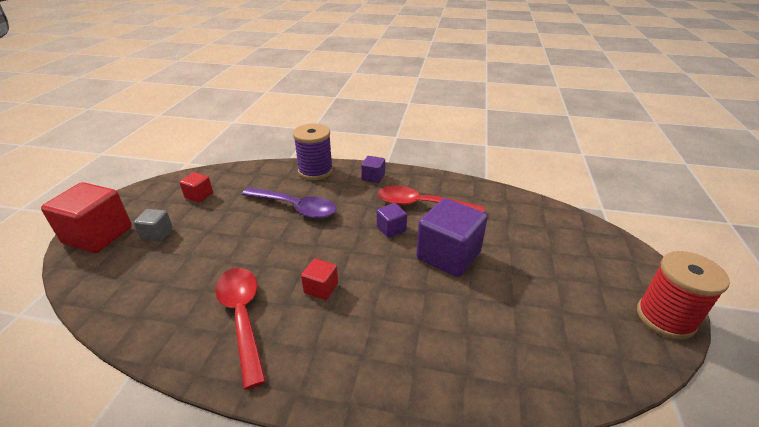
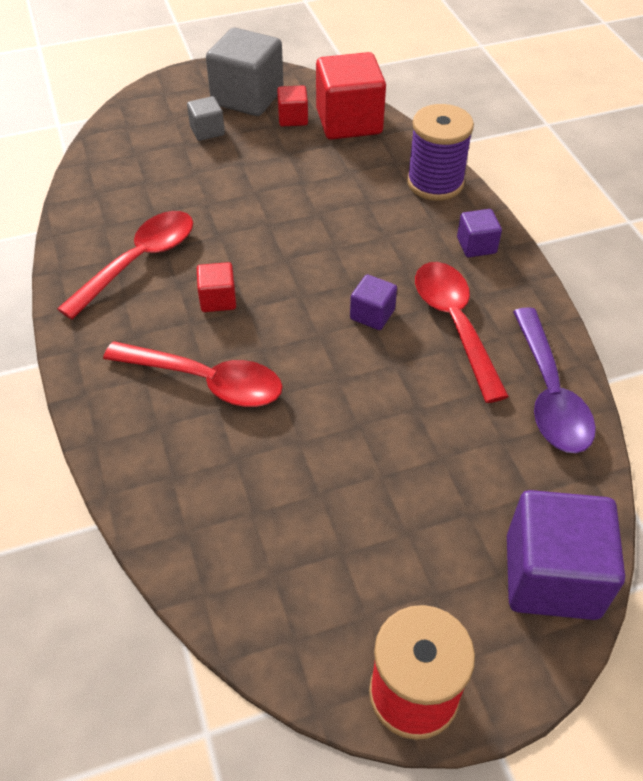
camera: 60 degrees right, 15 degrees up
(98, 235) = (174, 96): red cube -> red cube (349, 122)
(152, 205) = (247, 97): none -> grey cube
(295, 208) = (339, 207): purple spoon -> purple spoon (549, 394)
(390, 322) = (206, 381): none -> red spoon
(448, 255) = (363, 394): purple cube -> purple cube (551, 576)

